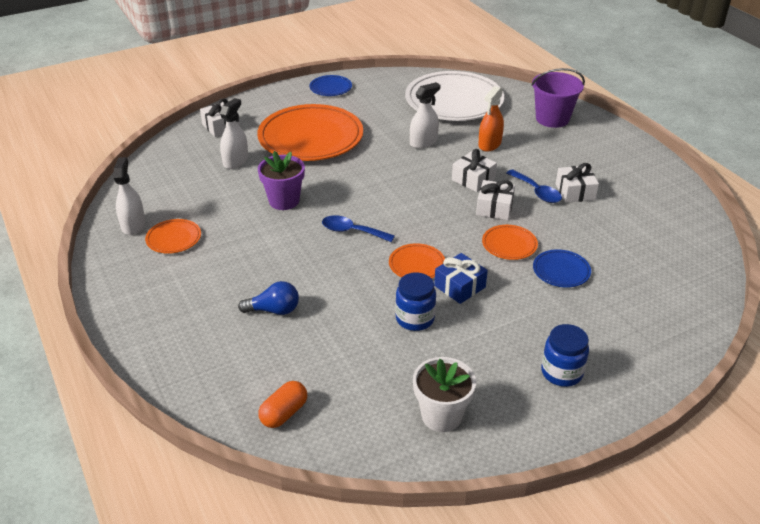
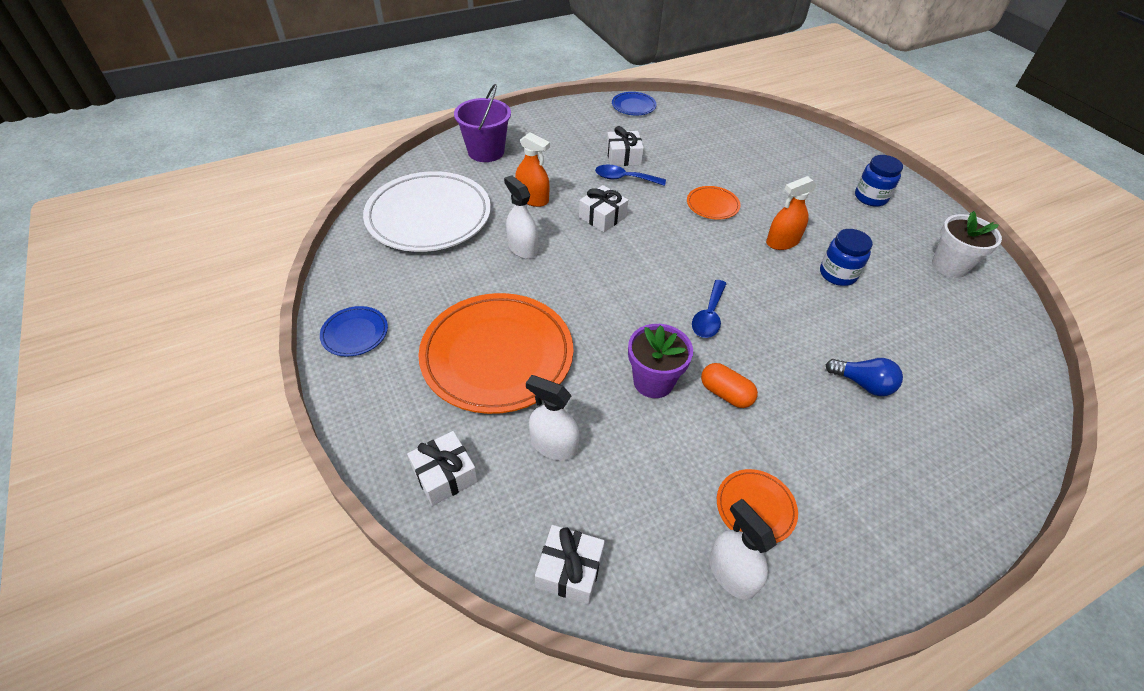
camera: 90 degrees left, 10 degrees up
(133, 225) = (732, 573): white spray bottle -> white spray bottle turned 60 degrees clockwise
(274, 310) = (863, 384): blue light bulb -> blue light bulb turned 120 degrees clockwise
(284, 413) = (1001, 370): orange capsule -> orange capsule (725, 393)
(417, 264) = (756, 268): orange plate -> none
(460, 286) = (782, 242): blue gift -> orange spray bottle
(494, 208) = (653, 208): white gift -> white gift (569, 570)
(537, 192) = (624, 178): blue spoon -> blue spoon turned 135 degrees counterclockwise
(561, 271) = (744, 181): blue plate -> blue plate (633, 106)

